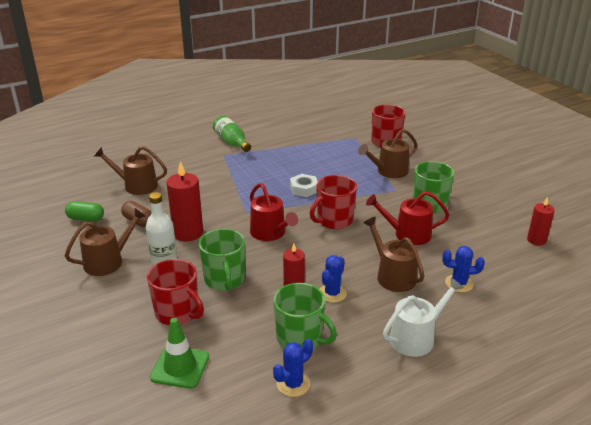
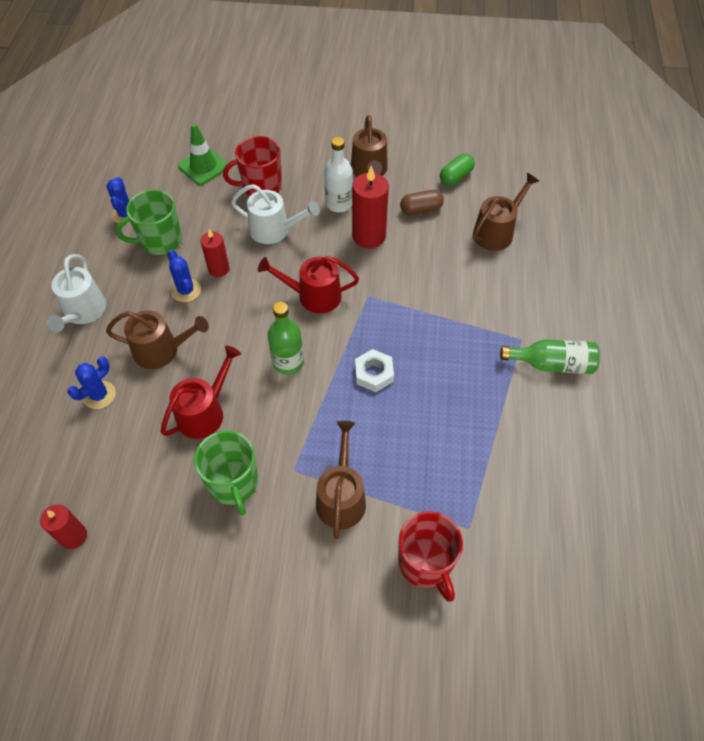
camera: 125 degrees right, 25 degrees up
(224, 280) = (274, 230): green mug -> white watering can
(334, 220) = (288, 362): red mug -> green bottle

